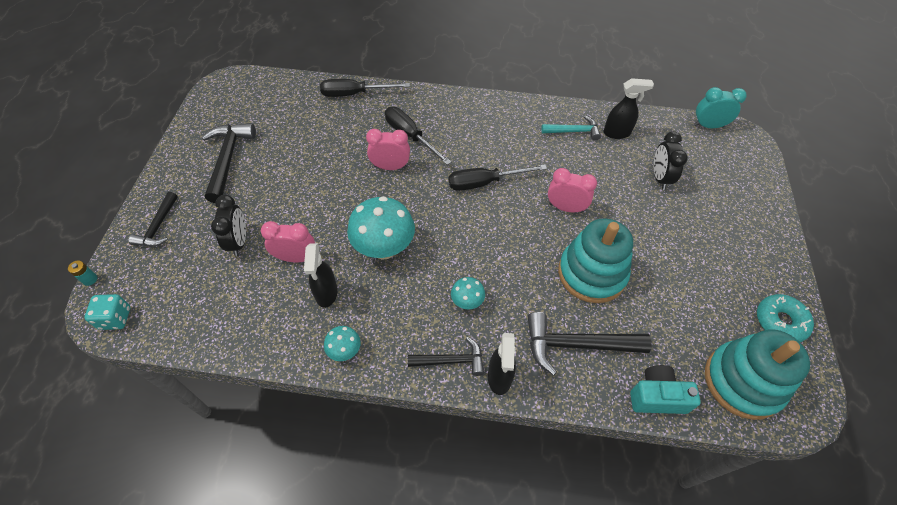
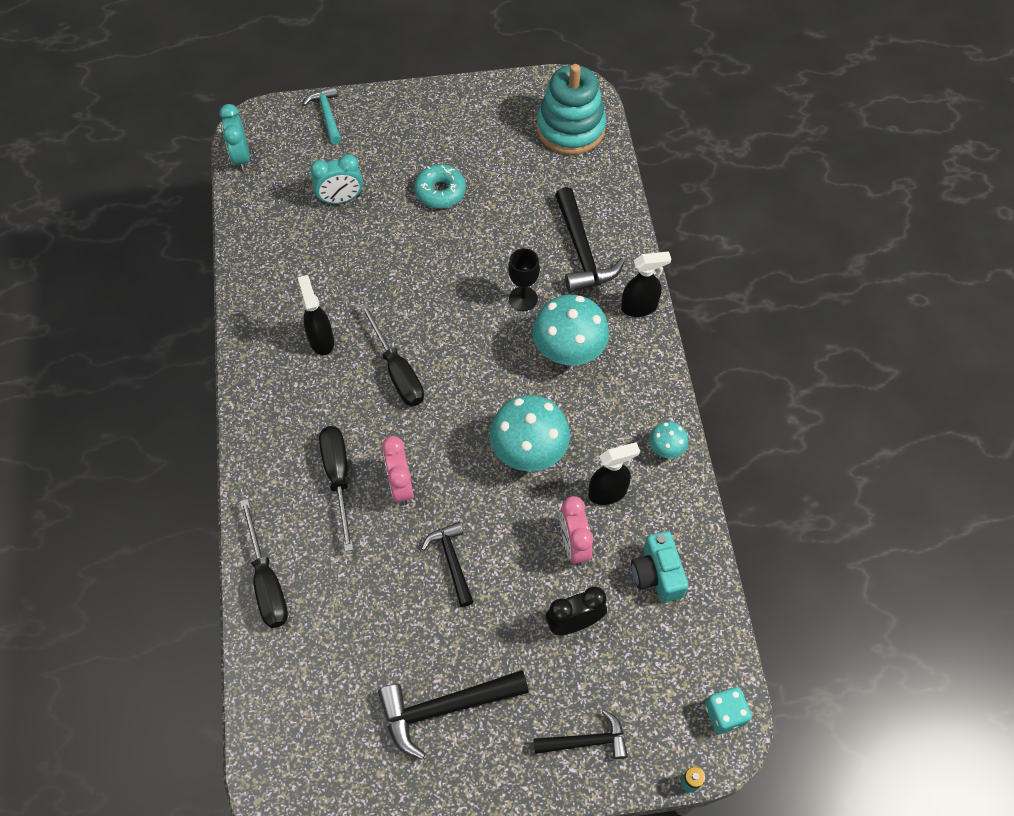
camera: 105 degrees left, 5 degrees up
(410, 136) = (338, 478): black screwdriver -> black screwdriver turned 135 degrees clockwise
(451, 361) = (638, 351): black hammer -> black hammer (452, 561)
(467, 302) = (568, 352): turquoise mushroom -> turquoise mushroom, size x2.02
(532, 282) = (523, 299): none -> black goblet
(565, 208) = (412, 283): pink clock -> none
(573, 131) = (283, 291): turquoise hammer -> turquoise hammer (327, 115)
(591, 273) = (494, 248): turquoise stacking toy -> none
(617, 133) = (275, 246): black spray bottle -> black spray bottle (321, 340)
(657, 397) = (609, 187): turquoise camera -> turquoise camera (657, 574)
(660, 178) = (341, 199): black clock -> turquoise clock
(780, 322) = (499, 102): turquoise donut -> turquoise donut (440, 192)

